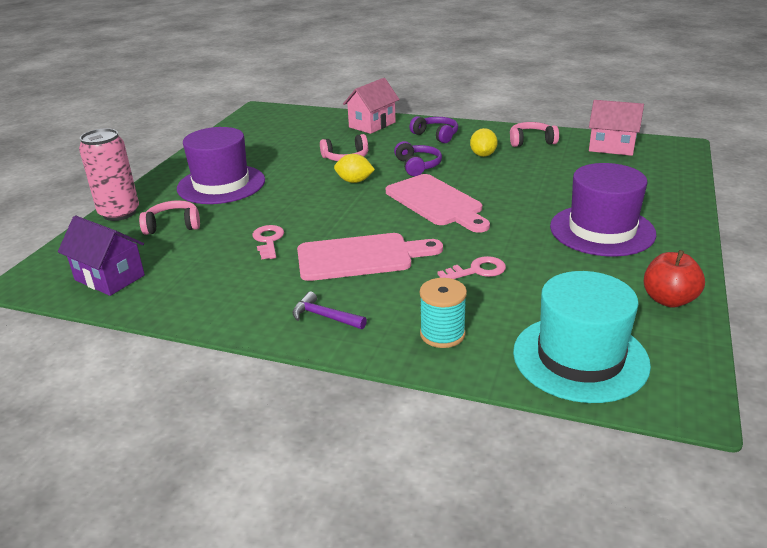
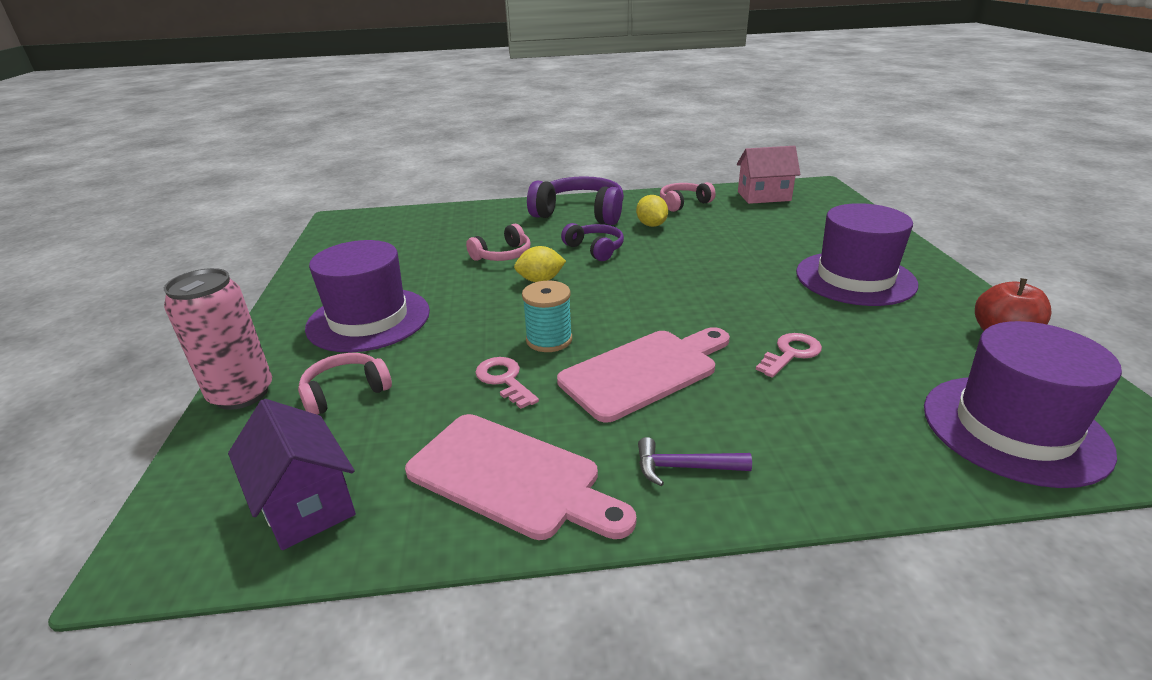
camera: 25 degrees left, 0 degrees up
(109, 278) = (305, 504): purple house -> purple house turned 45 degrees clockwise
(372, 125) = (497, 214): pink house -> none
(436, 135) = (580, 214): purple headphones -> purple headphones, size x1.74
(436, 202) = (659, 285): pink cutting board -> pink cutting board (511, 477)
(442, 334) = (846, 446): turquoise spool -> turquoise spool (549, 340)
(580, 358) = (1014, 428): turquoise hat -> purple hat

